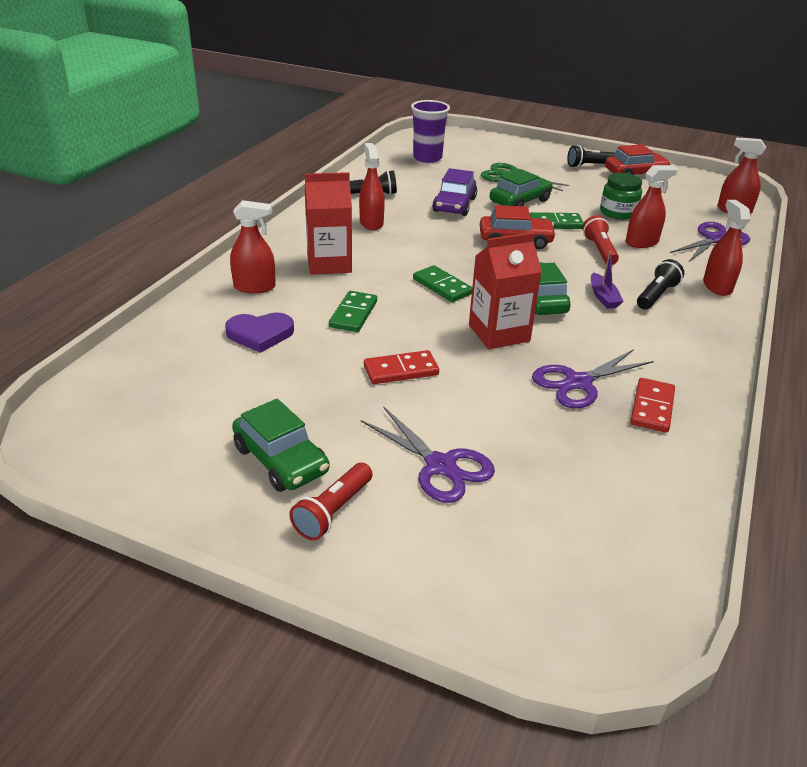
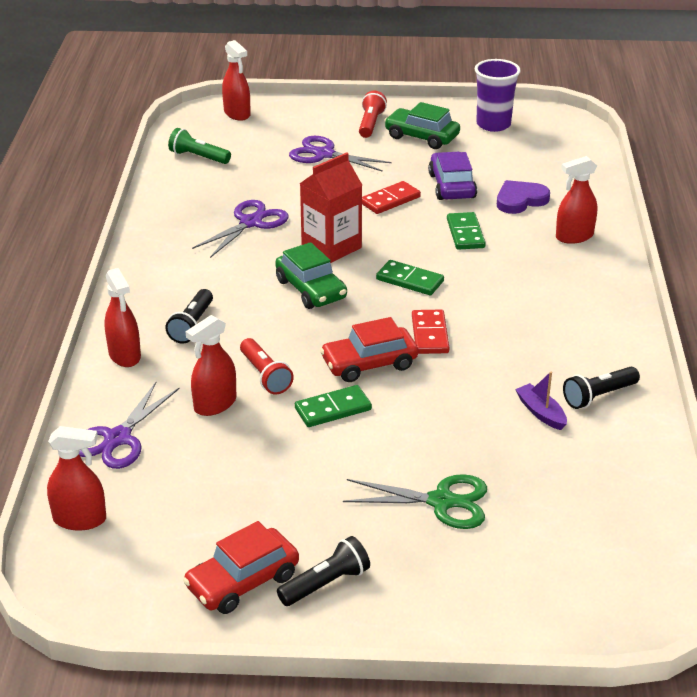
camera: 160 degrees right, 0 degrees up
(329, 264) = (537, 277): red carton -> none
(371, 223) = (549, 344): red spray bottle -> red spray bottle (237, 114)
(427, 158) = (598, 514): purple cup -> purple cup (493, 124)
(454, 205) = (478, 408): purple car -> purple car (451, 186)
(520, 201) = (398, 442): green car -> none
(603, 297) = (247, 309): purple boat -> purple boat (541, 413)
(618, 212) = (255, 459): green jar -> none
(633, 515) = (198, 157): none -> green flashlight
(652, 408) = (190, 218): red domino -> red domino (429, 334)

